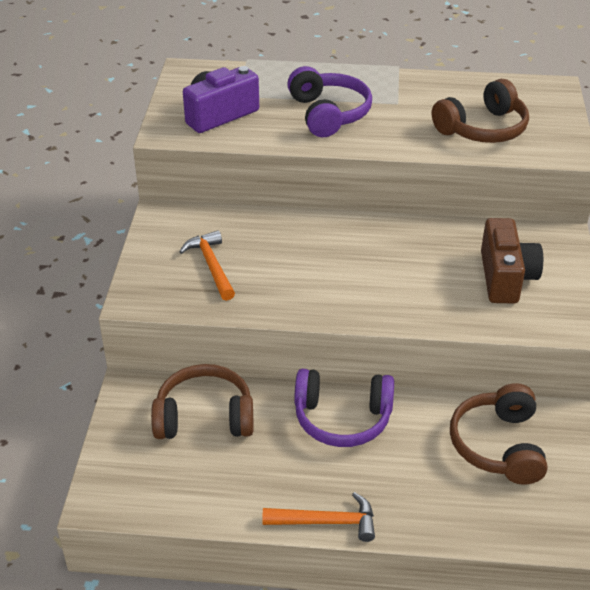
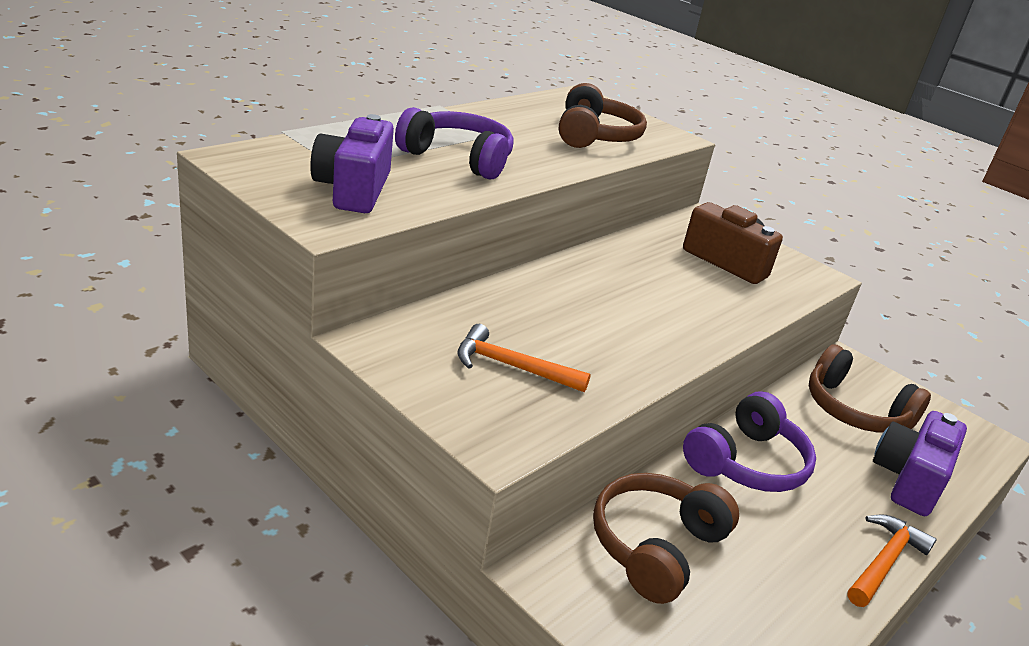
camera: 55 degrees left, 10 degrees down
(447, 505) = (909, 479): none -> purple camera

